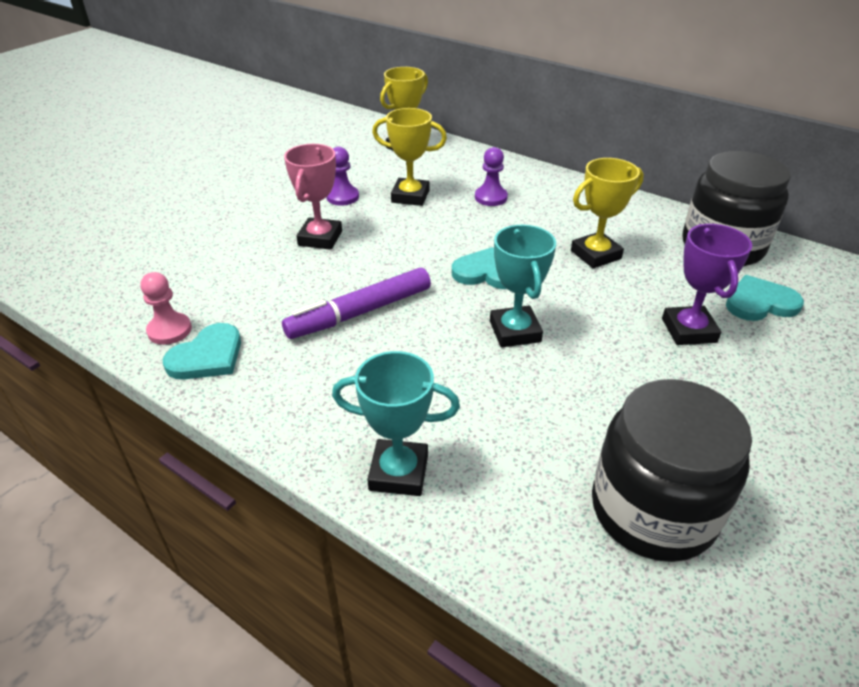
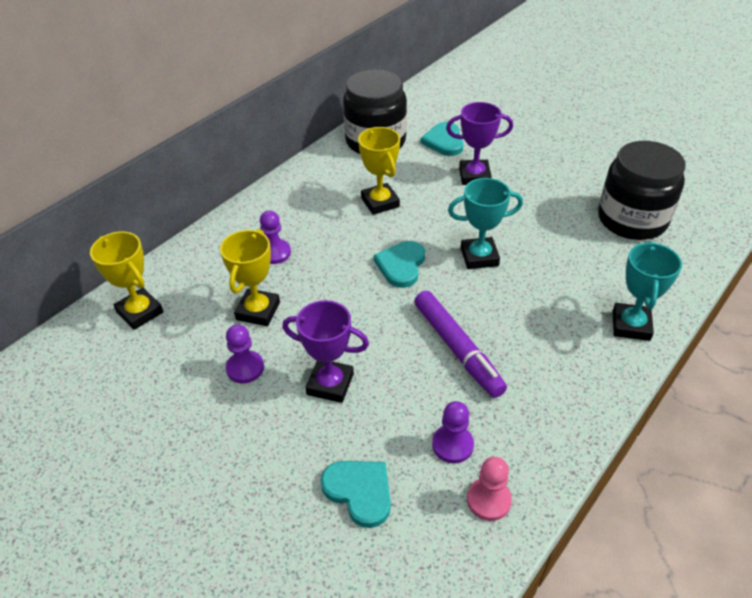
camera: 85 degrees left, 5 degrees up
(207, 356) = (525, 459): turquoise heart -> turquoise heart (359, 492)
(237, 309) = (452, 445): none -> purple pawn
(320, 238) = (330, 384): pink trophy -> purple trophy

